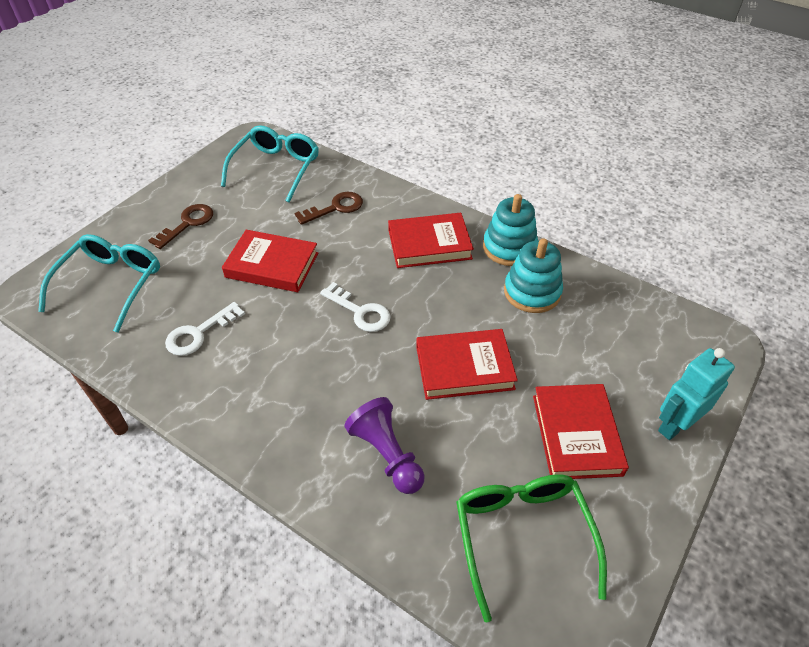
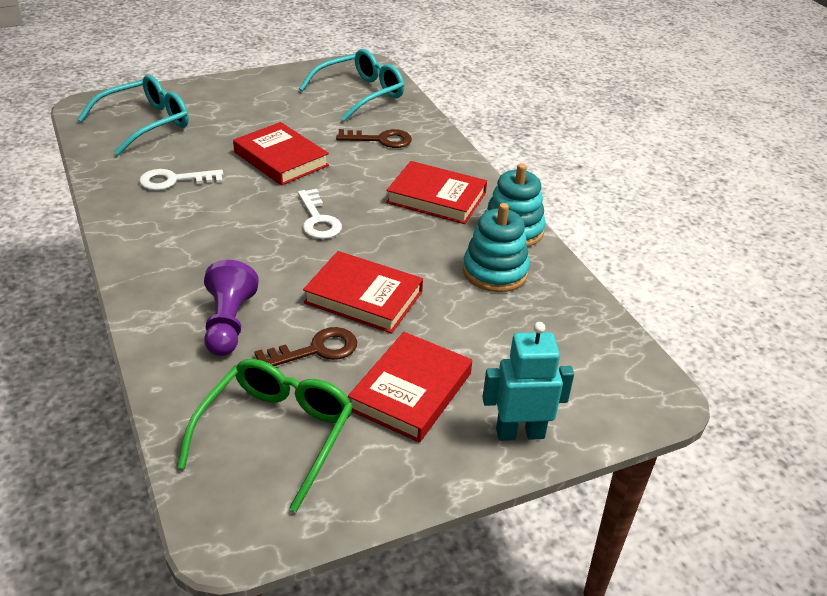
camera: 30 degrees right, 10 degrees down
(187, 223) = (245, 106): brown key -> brown key (316, 350)

